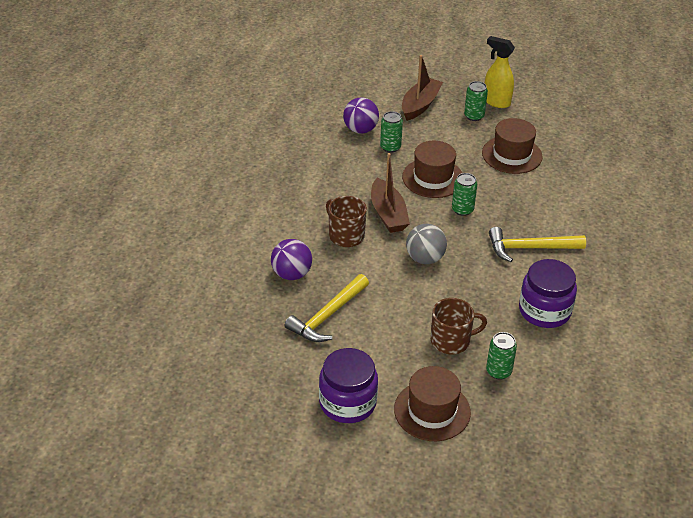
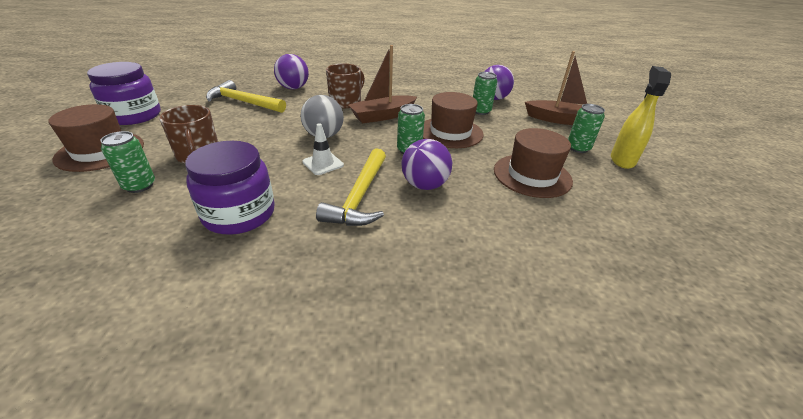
camera: 75 degrees right, 5 degrees down
(478, 263) = (323, 163): none -> white traffic cone
(518, 212) = (424, 185): none -> purple ball
(529, 248) = (359, 197): yellow hammer -> yellow hammer turned 150 degrees counterclockwise

